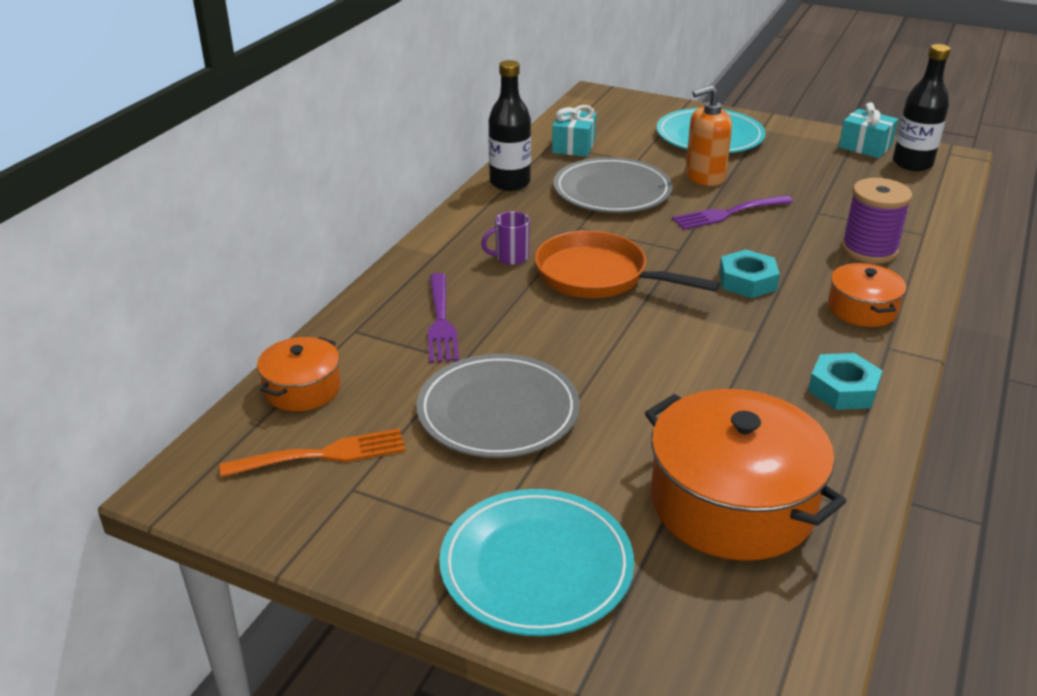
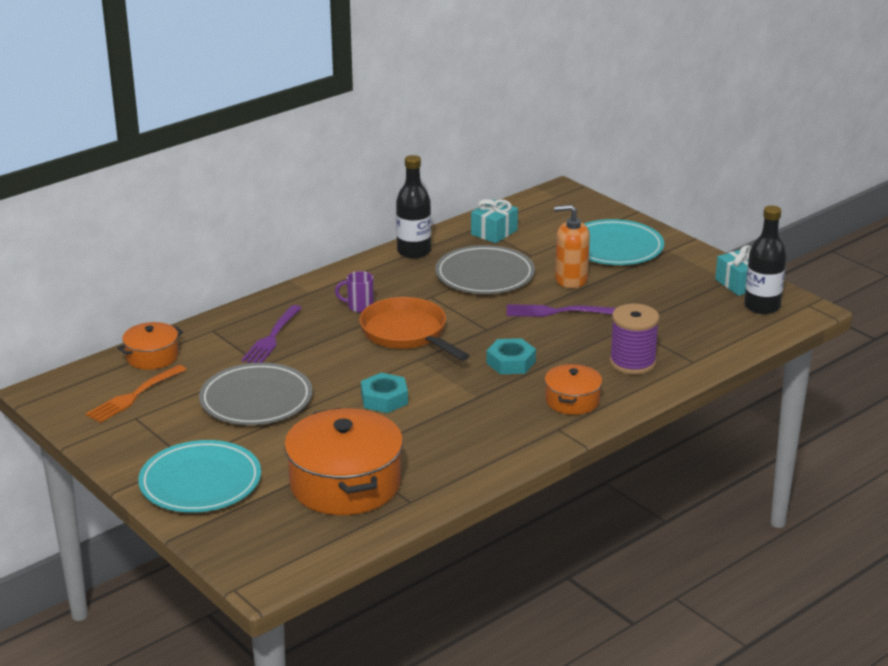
camera: 25 degrees right, 5 degrees down
(322, 455) = (134, 396): orange fork -> orange fork turned 120 degrees clockwise
(843, 389) = (492, 445): turquoise nut -> turquoise nut (384, 399)

